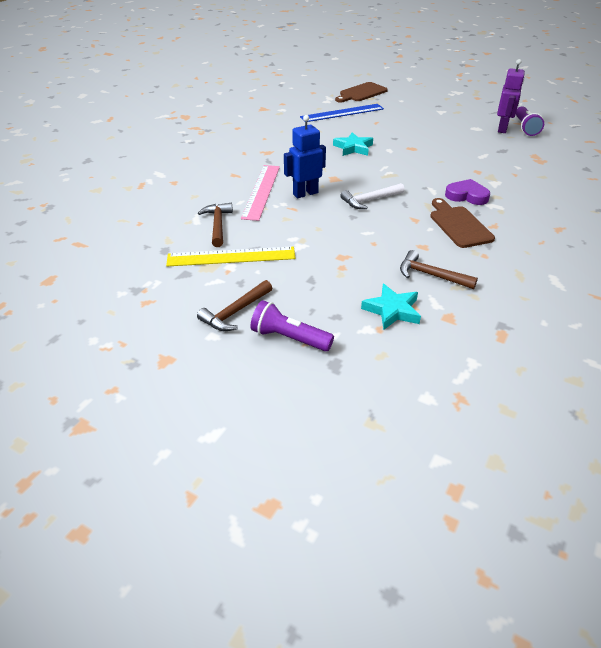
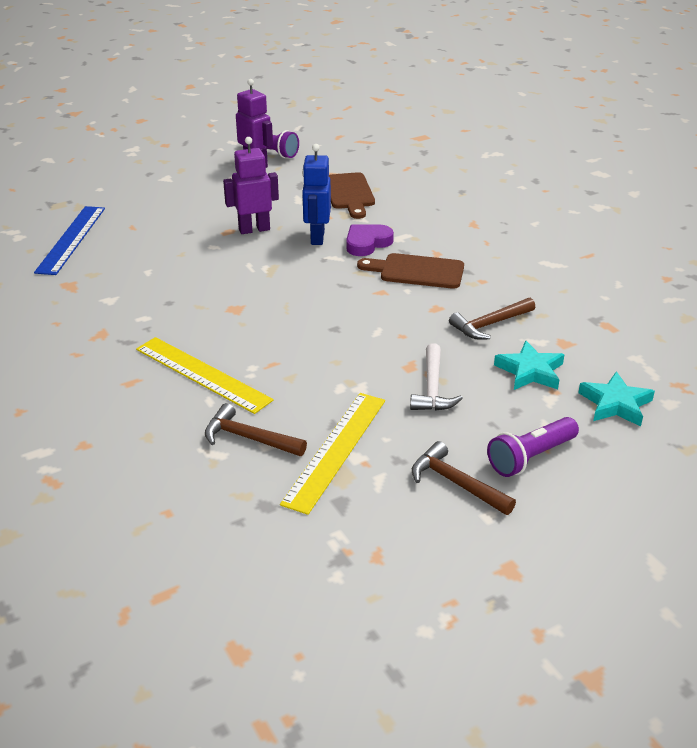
camera: 60 degrees left, 5 degrees down
(235, 312) = (456, 483): brown hammer -> brown hammer turned 150 degrees clockwise
(261, 191) = (202, 374): pink ruler -> yellow ruler
(305, 193) = (246, 342): blue robot -> blue robot (317, 237)
(353, 148) = (176, 267): turquoise star -> turquoise star (615, 404)
(361, 93) = (36, 205): brown cutting board -> brown cutting board (349, 193)
(370, 200) = (312, 304): white hammer -> white hammer (432, 388)
(426, 155) = (254, 229): none -> purple robot

